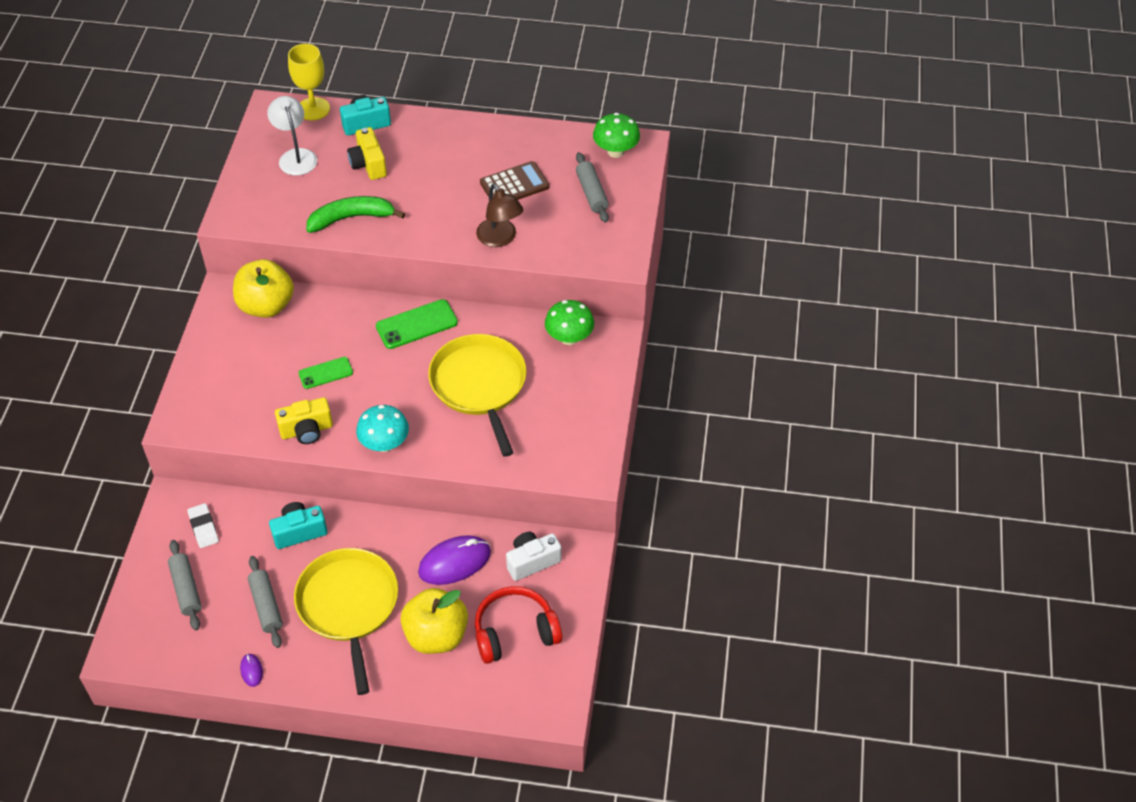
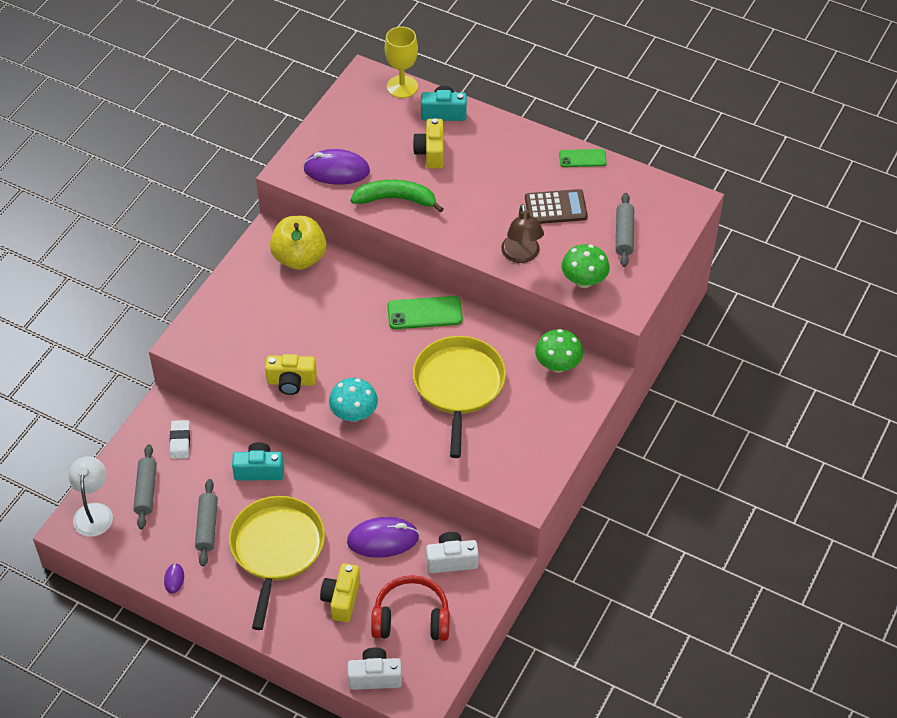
camera: 20 degrees right, 0 degrees up
(279, 206) = (336, 170): none -> purple mouse
(296, 156) = (369, 128): white lamp -> white lamp (94, 512)
(325, 373) = (327, 334): green phone -> green phone (582, 158)
(436, 635) = (341, 599): yellow apple -> yellow camera
(501, 703) = (375, 677): none -> white camera
(615, 151) = (663, 200): green mushroom -> green mushroom (584, 281)

